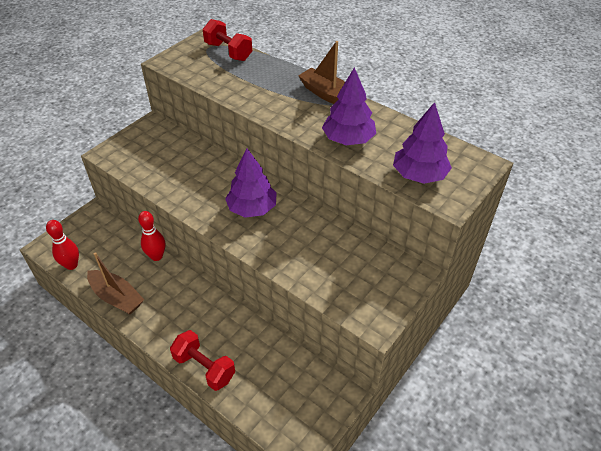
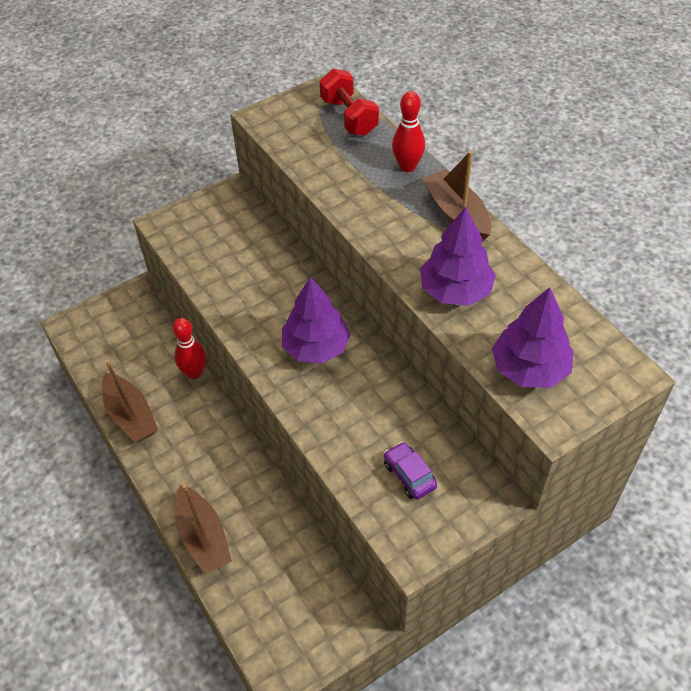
camera: 20 degrees right, 5 degrees up
(71, 265) = (92, 358): red bowling pin -> red bowling pin (407, 166)
(204, 367) = (203, 537): red dumbbell -> brown boat
(352, 274) = (409, 475): none -> purple car

